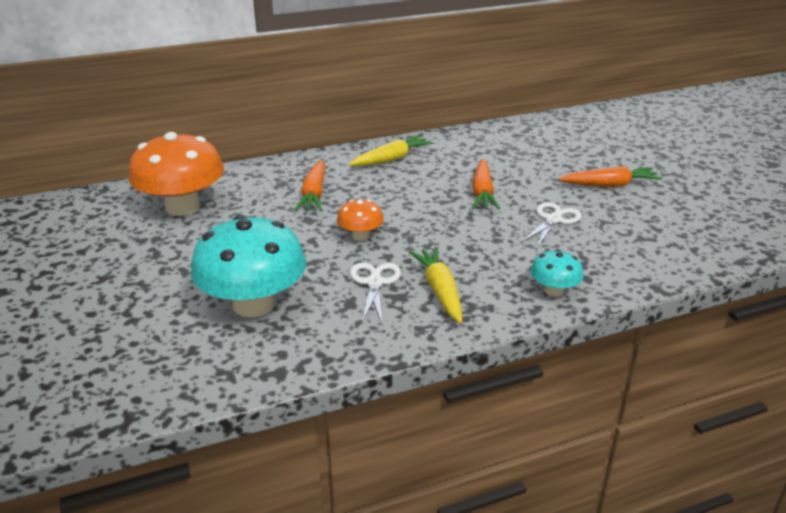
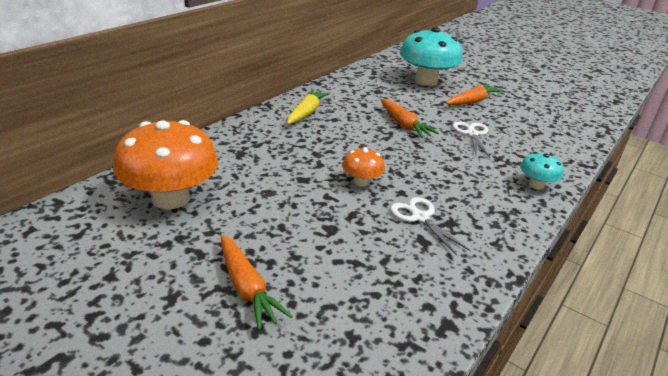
camera: 35 degrees left, 0 degrees up
(253, 304) = (351, 270): turquoise mushroom -> turquoise mushroom (426, 81)
(314, 194) = (280, 156): orange carrot -> orange carrot (247, 288)
(440, 291) = (471, 208): yellow carrot -> none

